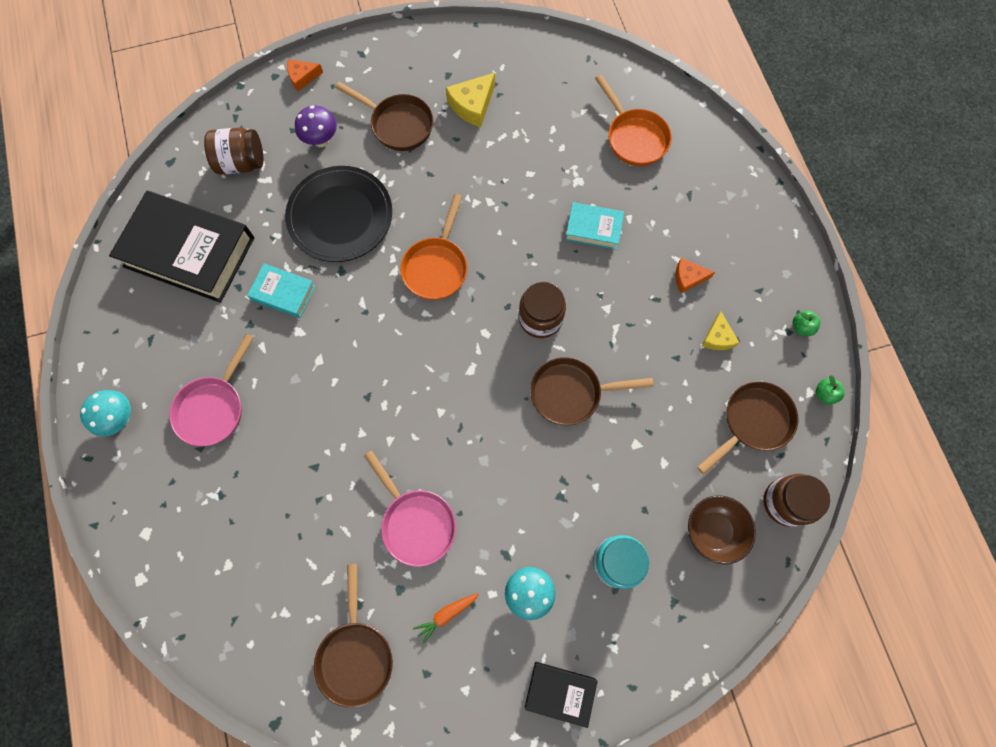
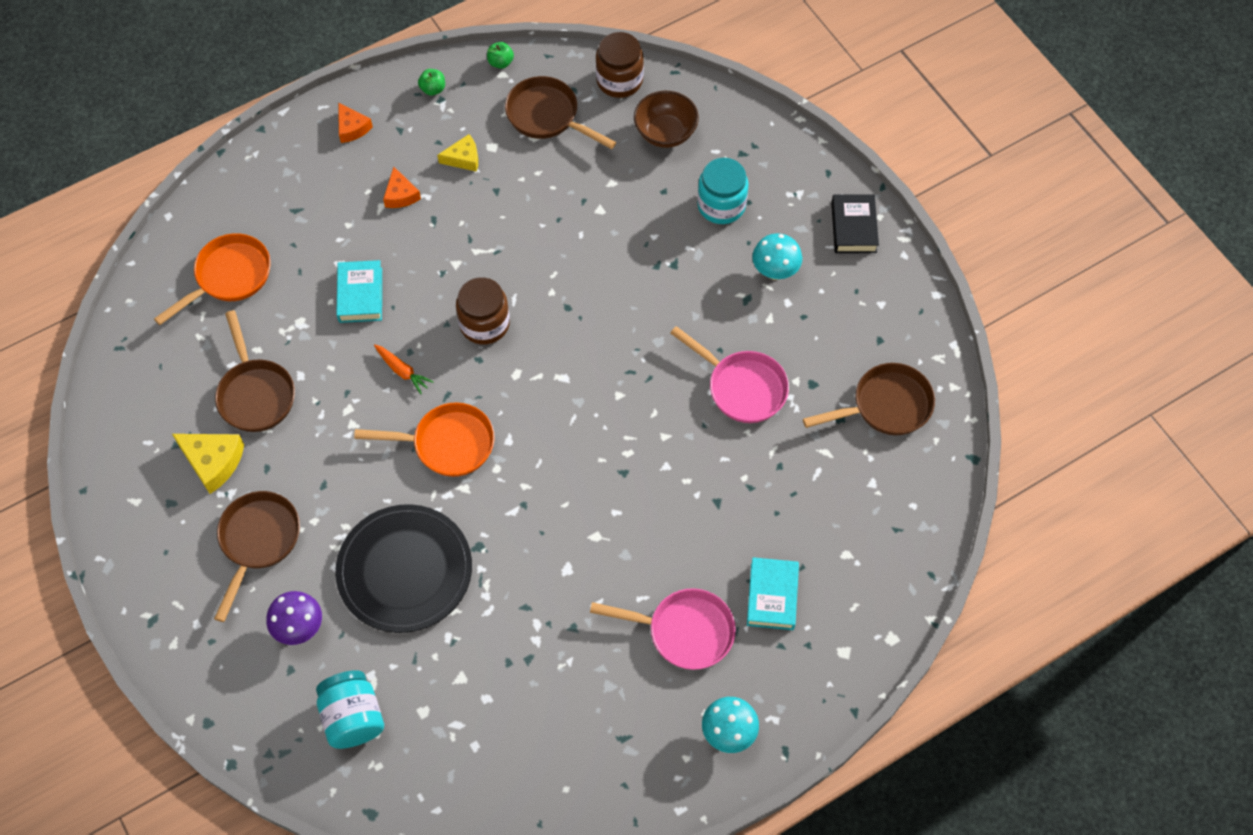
camera: 105 degrees left, 10 degrees down
(189, 252) = (496, 736): black book -> none
(241, 163) = (353, 717): brown jar -> turquoise jar
(283, 293) = (523, 603): turquoise book -> turquoise book (772, 596)
(302, 77) = (204, 684): orange cheese -> orange cheese (352, 128)
(416, 522) = (742, 387): pink pan -> pink pan turned 90 degrees clockwise
(447, 614) = (820, 336): orange carrot -> orange carrot (402, 371)
(571, 393) = (562, 277): brown pan -> brown pan (256, 394)

